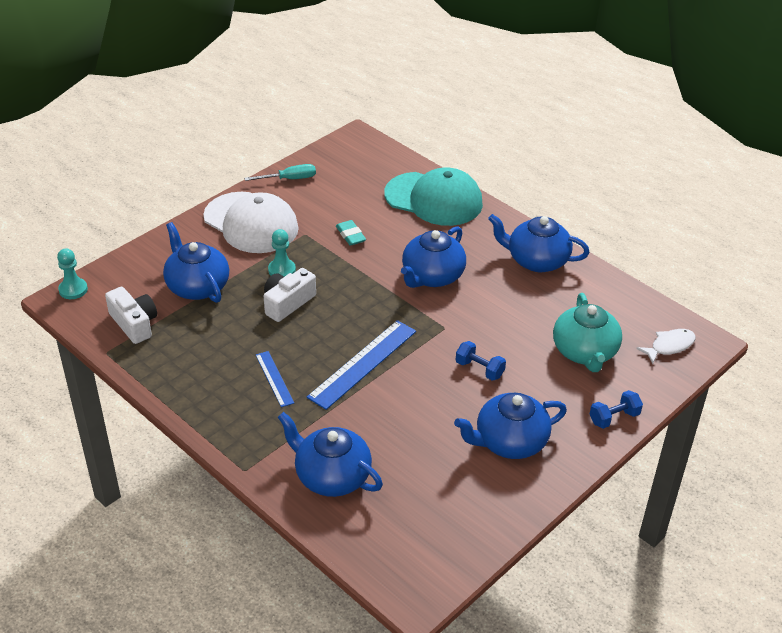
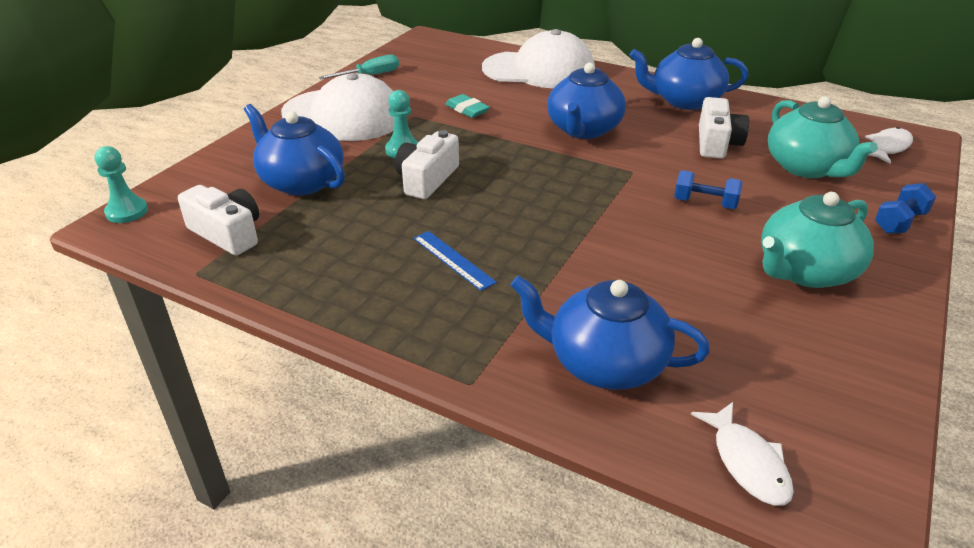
camera: 15 degrees left, 5 degrees down
(363, 364) = (560, 223): blue ruler -> none
(376, 555) = (747, 462): none -> white fish
(434, 199) = (539, 70): turquoise cap -> white cap
(509, 442) = (805, 271): blue teapot -> turquoise teapot
(530, 312) = (716, 143): none -> white camera

